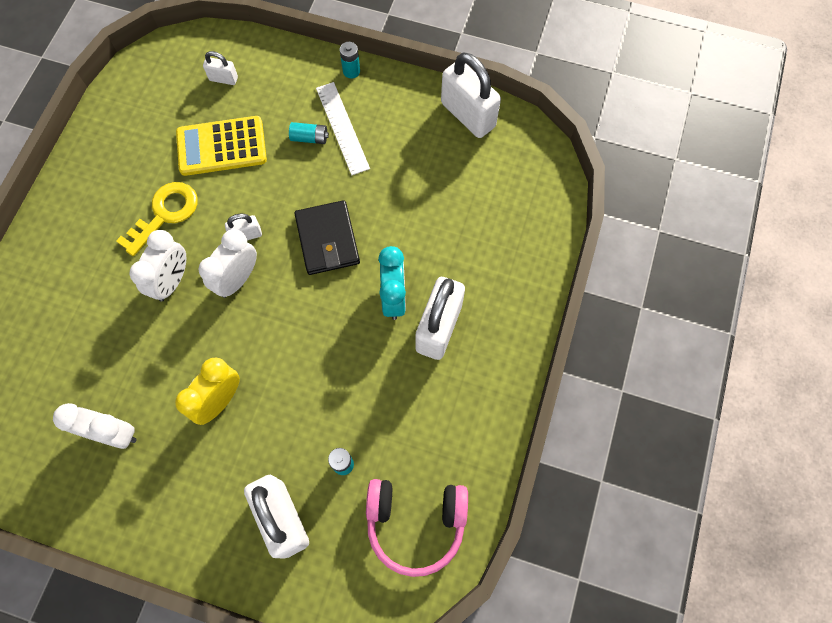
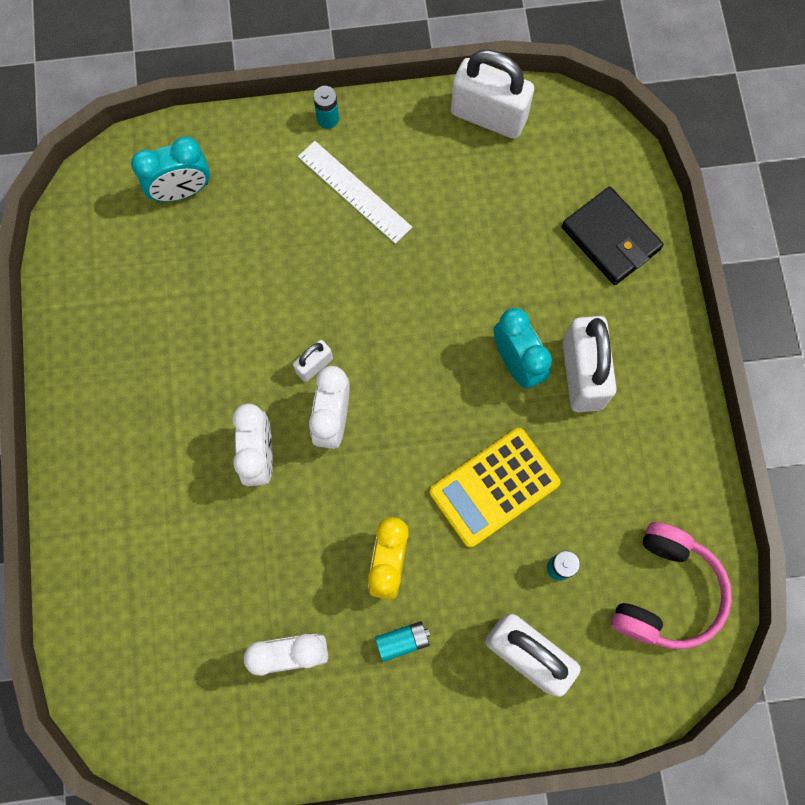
camera: 25 degrees left, 5 degrees up
(165, 214) = (206, 383): yellow key -> none
(221, 146) = (226, 274): yellow calculator -> yellow calculator (494, 487)
(223, 79) = (182, 191): white padlock -> turquoise clock
(309, 138) = (323, 220): turquoise battery -> turquoise battery (402, 641)
(327, 240) = (409, 330): black wallet -> black wallet (611, 238)
(415, 523) = (666, 592): pink headphones -> pink headphones turned 45 degrees counterclockwise

